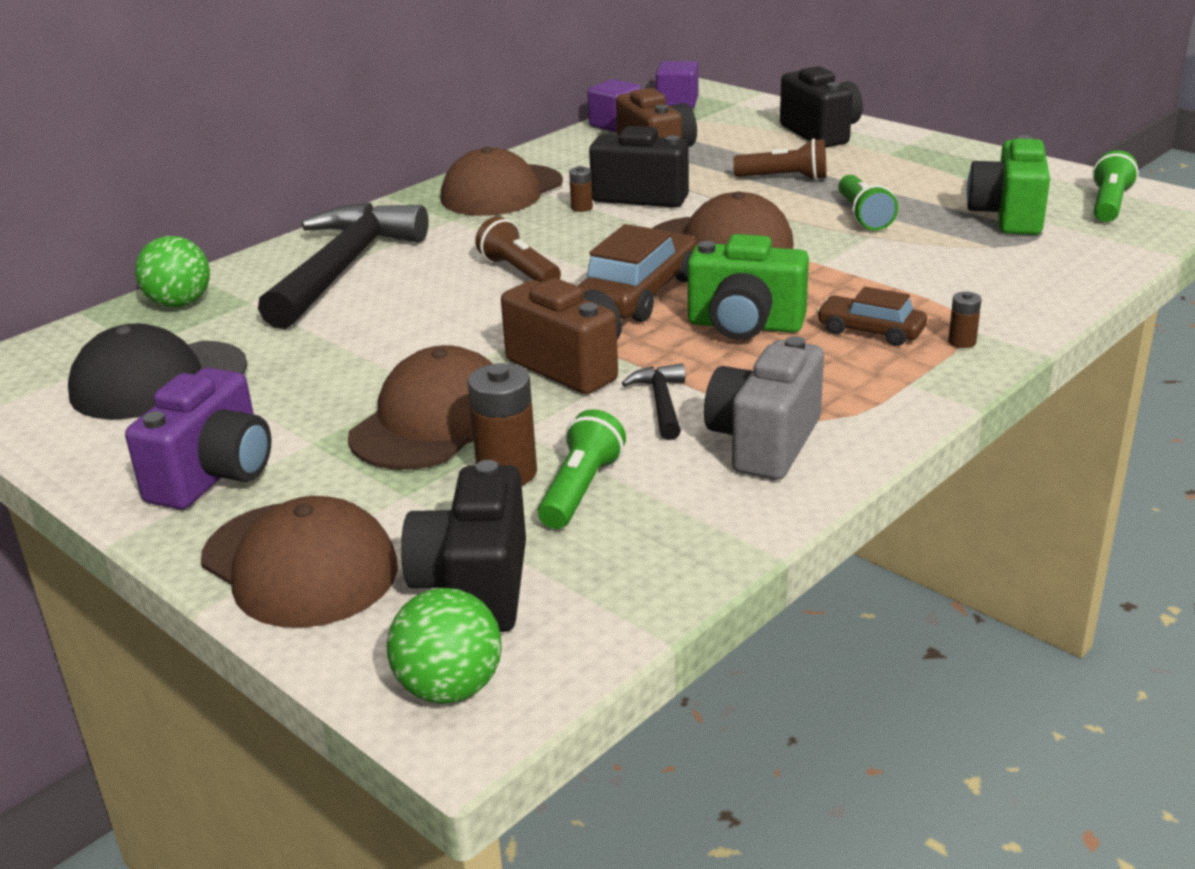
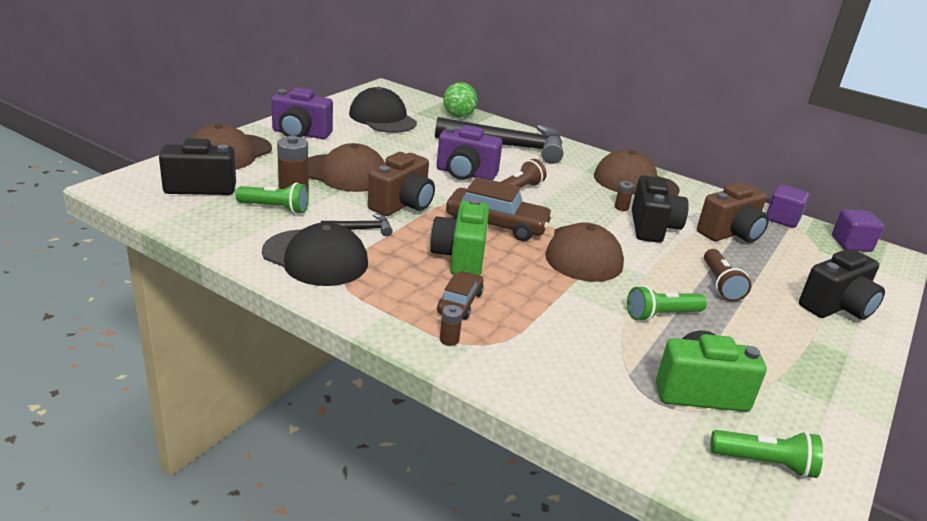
camera: 75 degrees right, 0 degrees up
(450, 688) = (133, 184): green ball -> none
(451, 309) = (465, 174): none -> purple camera
(764, 443) = (315, 258): grey camera -> black cap

